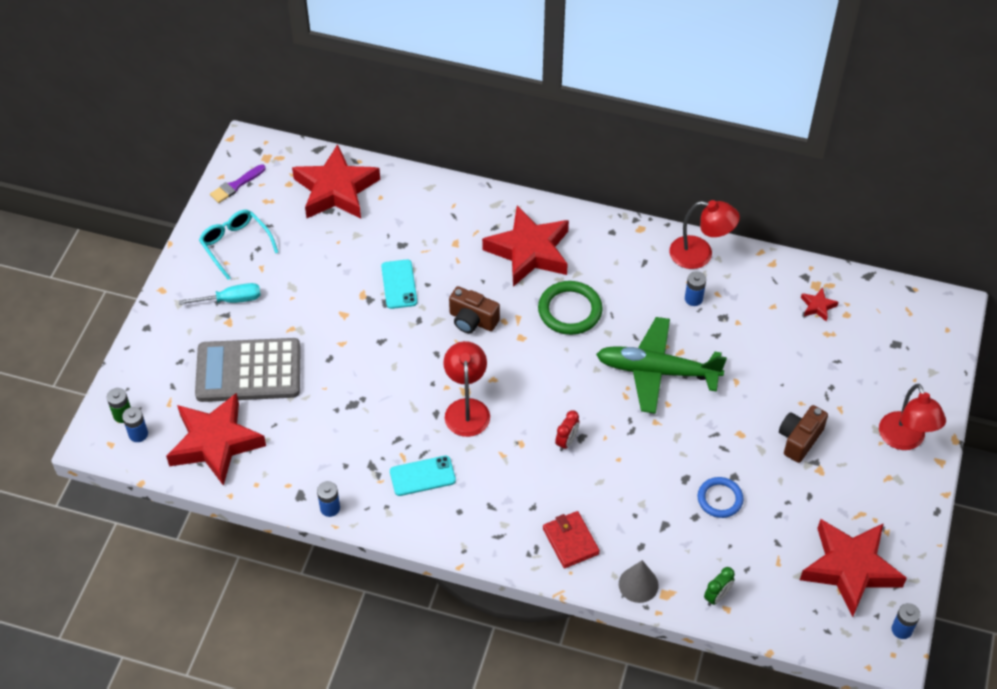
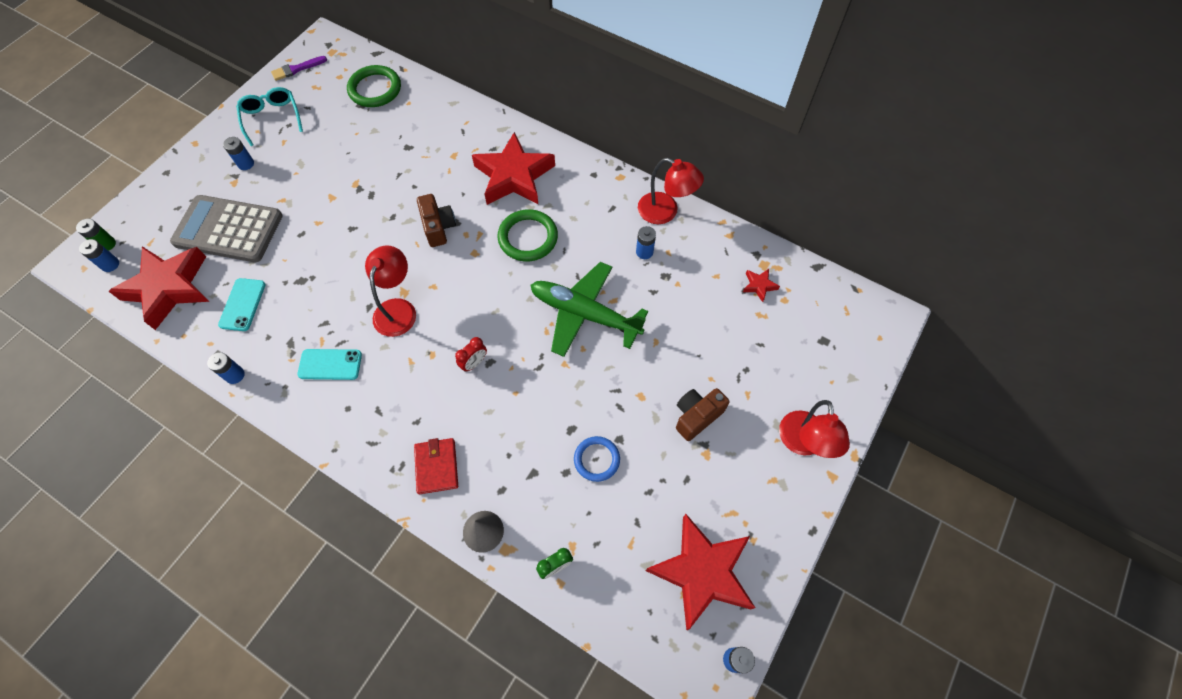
camera: 15 degrees right, 10 degrees up
(232, 300) = (246, 164): turquoise screwdriver -> blue battery
(336, 190) = (375, 89): red star -> green ring
(399, 284) = (390, 181): turquoise phone -> turquoise phone (242, 304)
(472, 320) = (438, 227): brown camera -> brown camera turned 150 degrees counterclockwise

